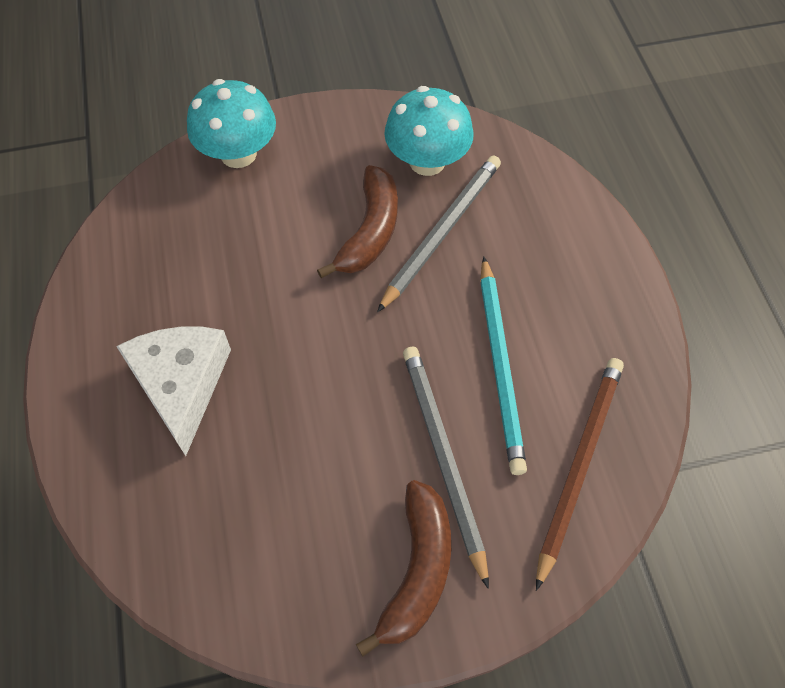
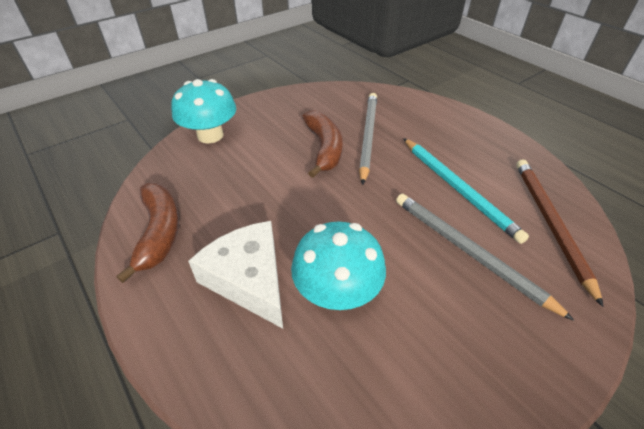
camera: 25 degrees left, 15 degrees down
(417, 570) = (514, 333): brown banana -> brown banana (159, 233)
(427, 161) = (333, 108): turquoise mushroom -> turquoise mushroom (337, 292)

